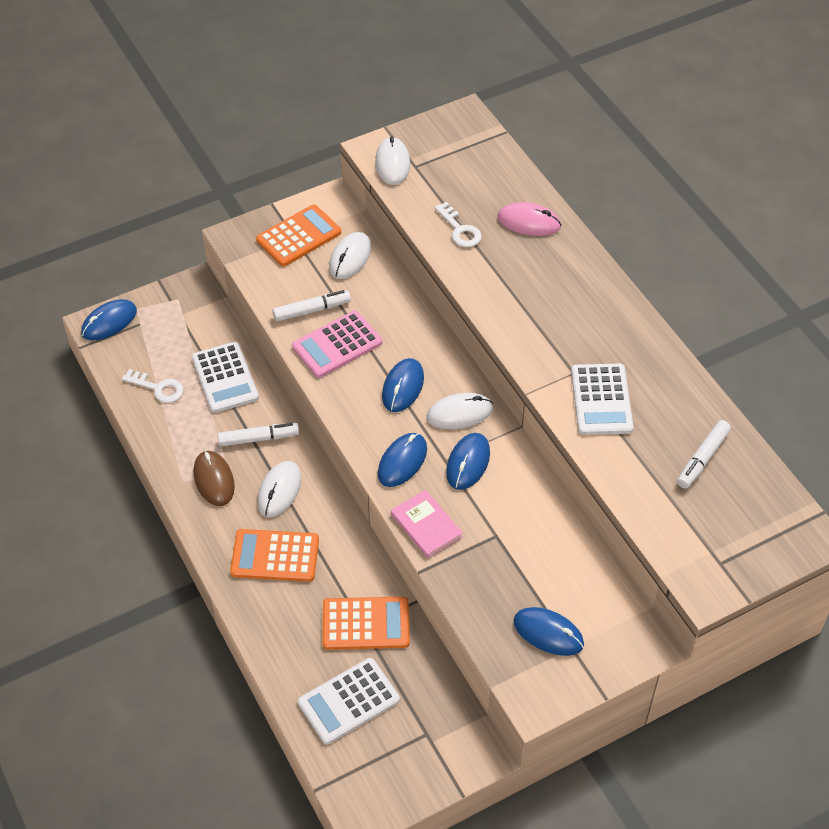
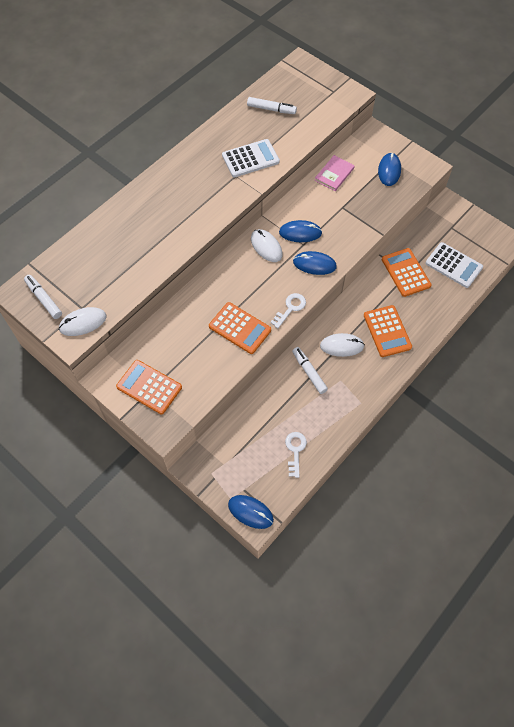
camera: 110 degrees left, 10 degrees up
(214, 480) = (351, 385): brown mouse -> none
(225, 378) = (269, 412): white calculator -> none
(312, 310) = (215, 353): white marker -> white marker (44, 299)
(337, 345) = (240, 328): pink calculator -> orange calculator
(350, 258) = (159, 347): white mouse -> none
(403, 387) = (259, 281): blue mouse -> none
(426, 525) = (352, 240): pink book -> pink book (334, 174)
(460, 229) = (137, 263): white key -> white key (290, 308)
(529, 222) = (117, 227): pink mouse -> none

